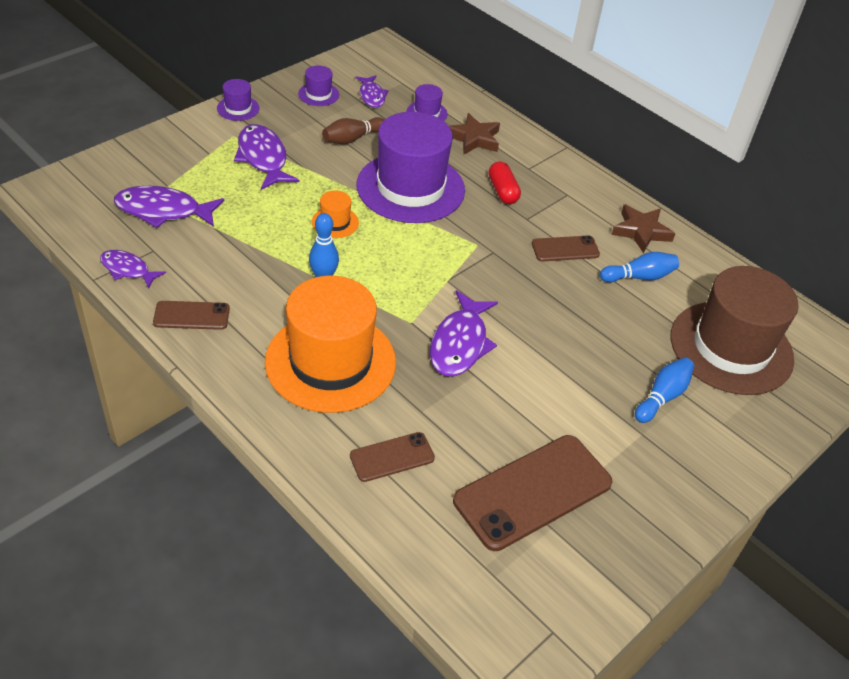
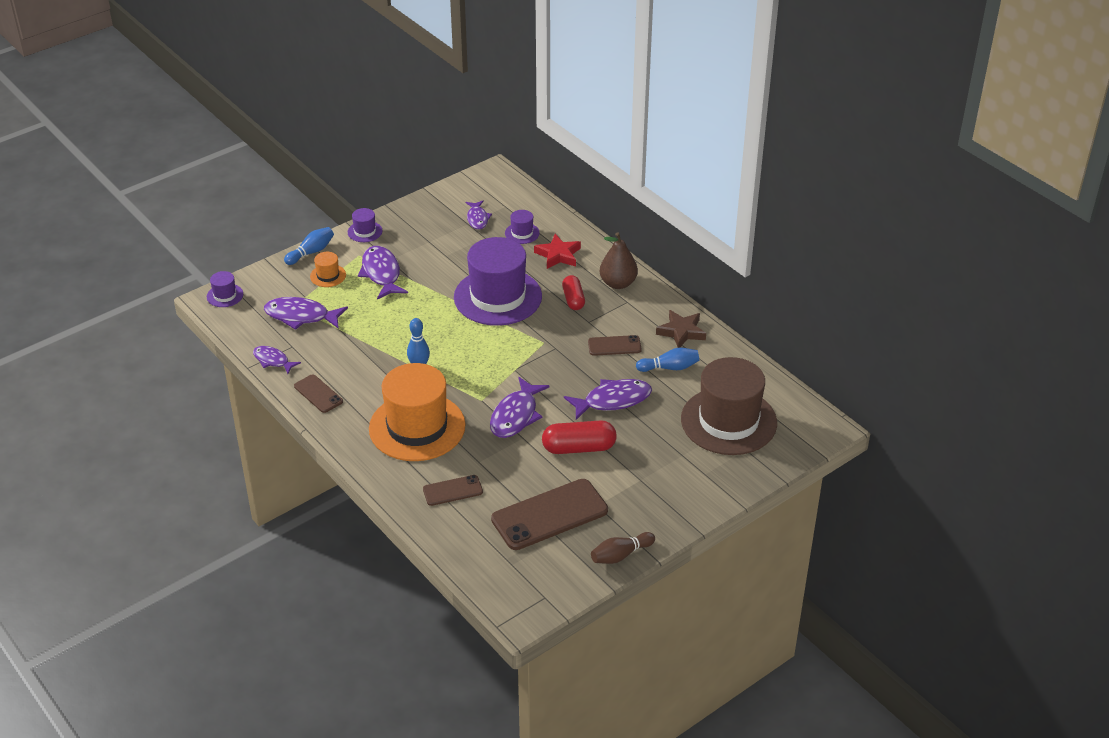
camera: 10 degrees right, 5 degrees down
(191, 316) = (318, 394): brown phone -> brown phone turned 45 degrees clockwise
(318, 94) = (432, 218): purple hat -> purple hat (225, 295)
(335, 222) = (433, 325): orange hat -> orange hat (328, 275)
(352, 139) = (456, 256): brown bowling pin -> brown bowling pin (621, 555)
(474, 138) = (558, 255): brown star -> red star
(551, 172) = (618, 283): none -> brown pear
(551, 388) = (579, 448): none -> red capsule
(580, 321) = (613, 400): none -> purple fish
(662, 397) = (663, 455): blue bowling pin -> blue bowling pin (311, 252)

